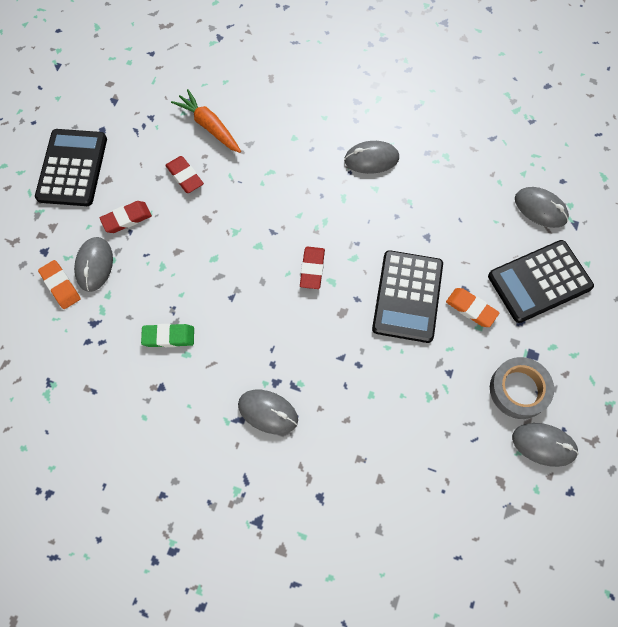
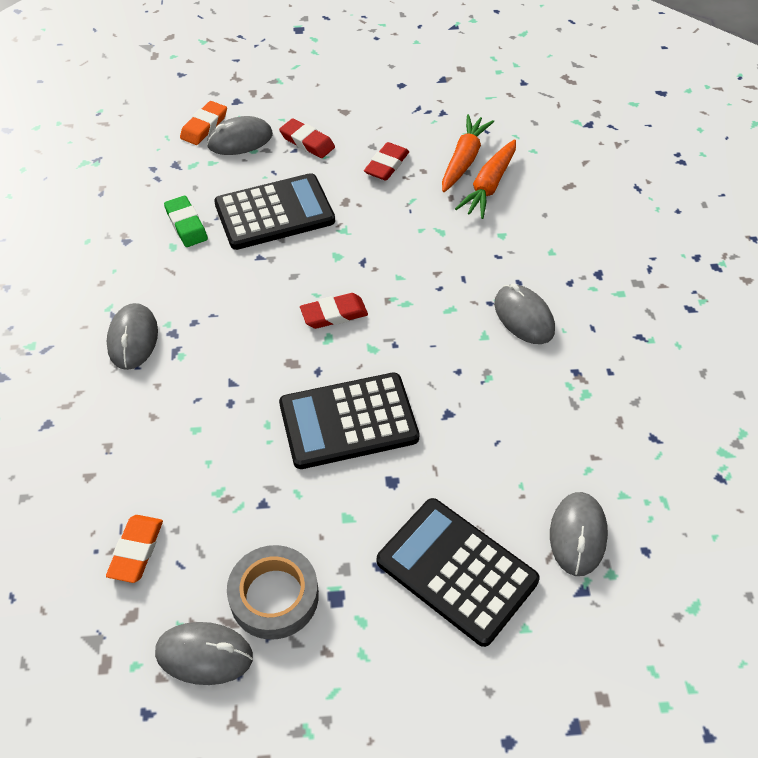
camera: 65 degrees right, 15 degrees down
(72, 168) = (341, 83): black calculator -> black calculator (274, 213)
(244, 123) = (489, 186): none -> orange carrot
(471, 309) = (368, 499): orange eraser -> orange eraser (136, 551)
(544, 445) = (204, 655): grey mouse -> grey mouse turned 75 degrees counterclockwise

